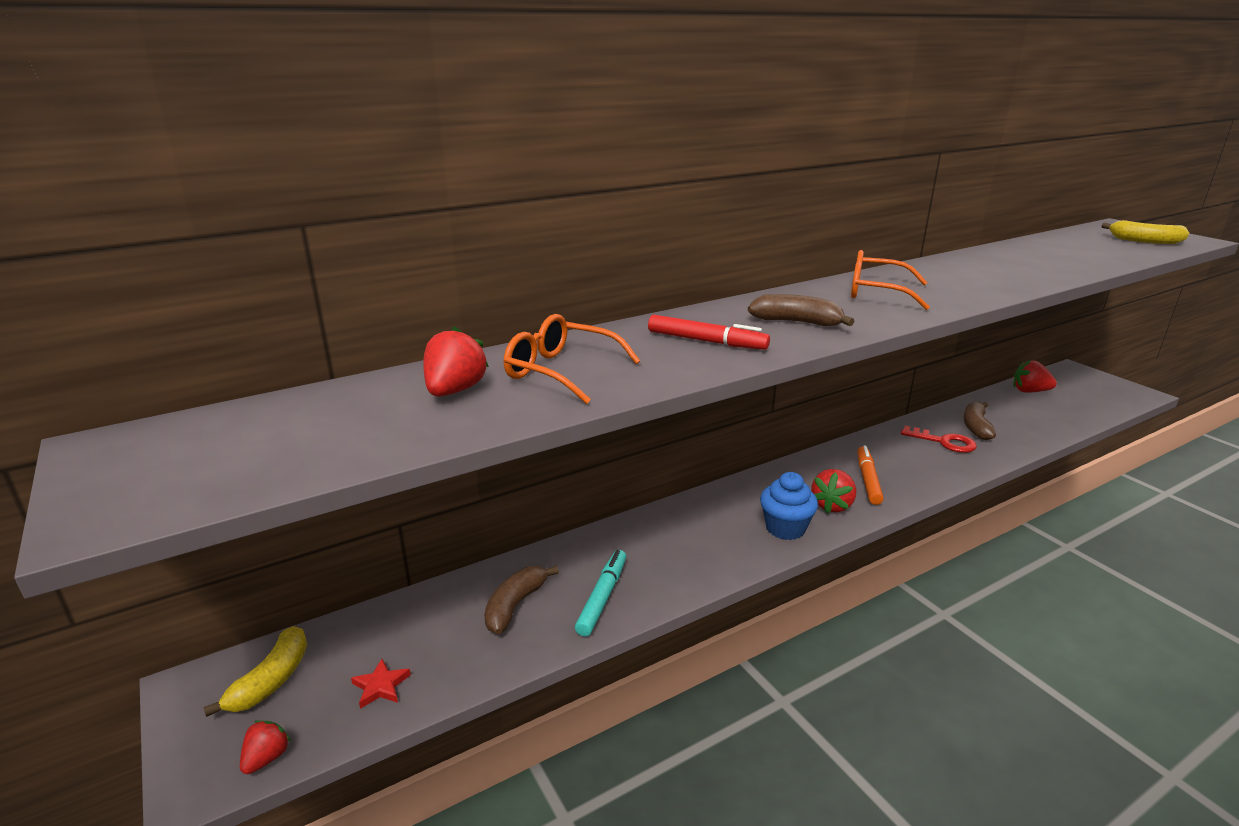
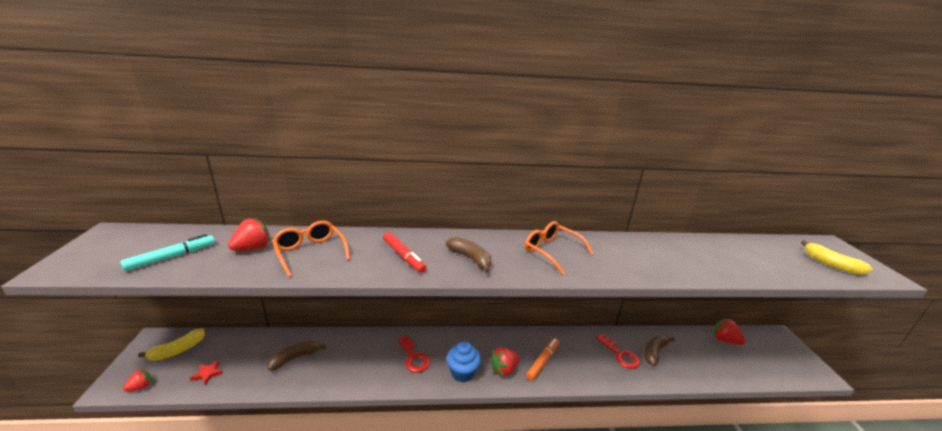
camera: 25 degrees right, 0 degrees up
(602, 597) = (334, 371): turquoise marker -> turquoise marker (172, 257)
(699, 536) = (413, 357): none -> red key

